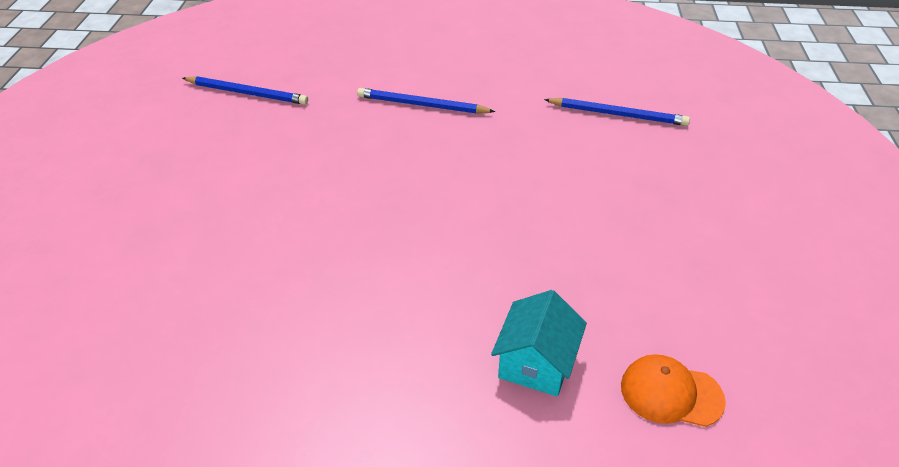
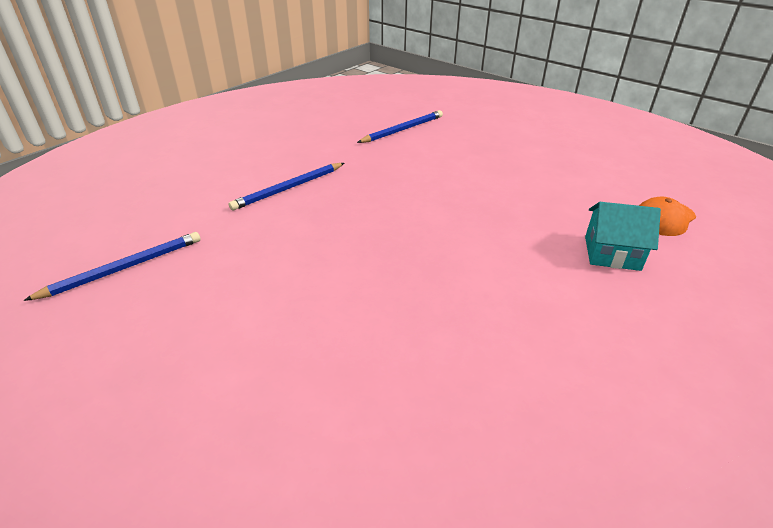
camera: 55 degrees left, 5 degrees down
(536, 363) = (612, 253): turquoise house -> turquoise house turned 45 degrees counterclockwise

